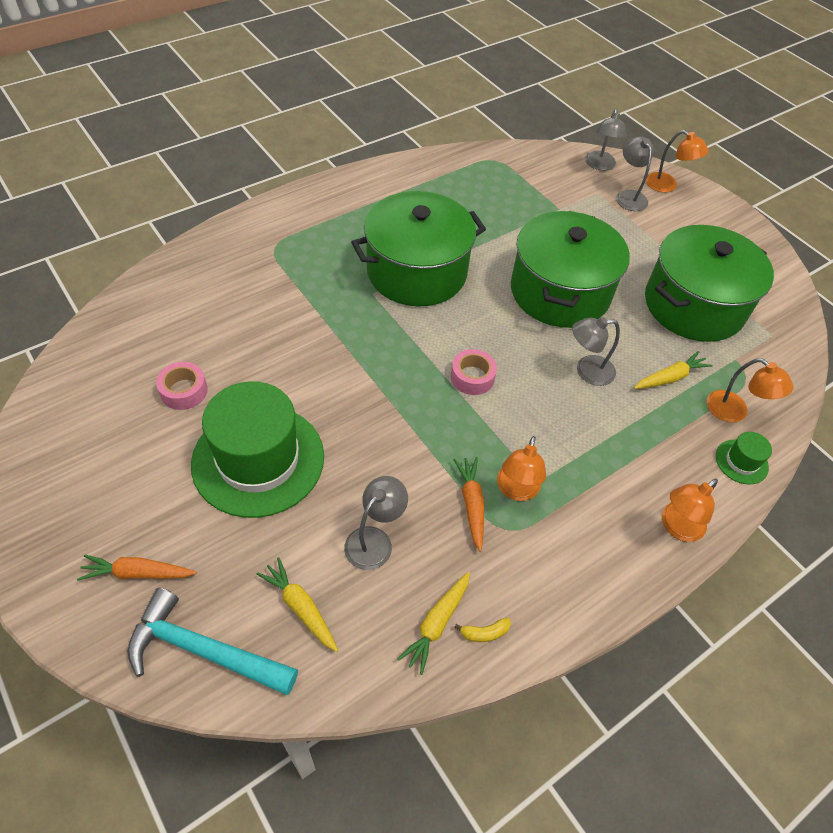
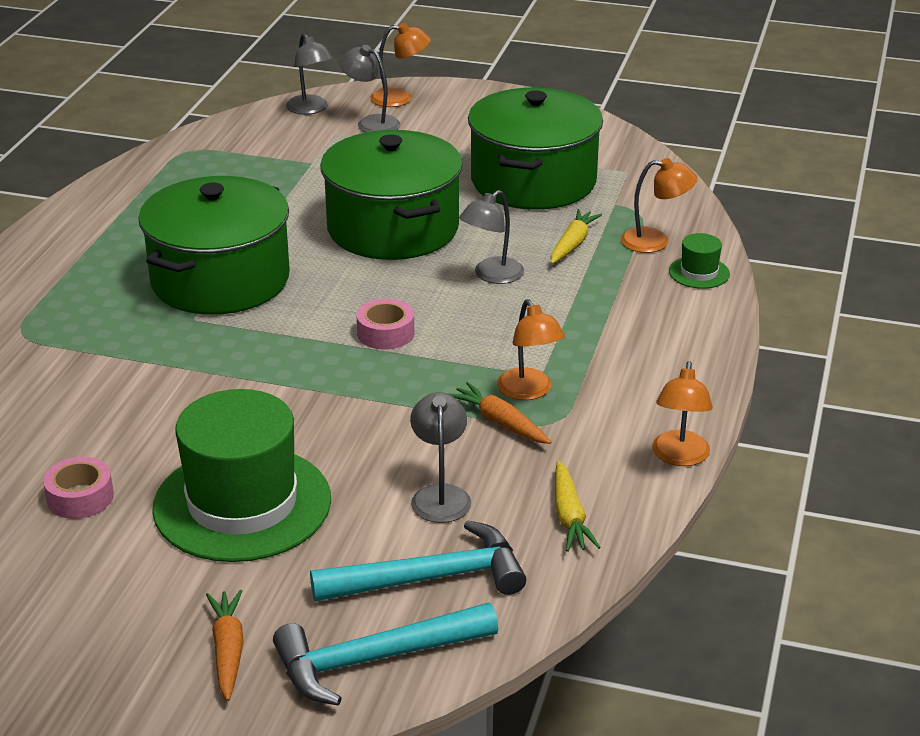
camera: 35 degrees left, 20 degrees down
(138, 573) = (228, 651): orange carrot -> orange carrot turned 120 degrees clockwise
(300, 607) = (430, 578): yellow carrot -> turquoise hammer
(484, 633) = (618, 498): yellow banana -> none
(677, 527) = (696, 343): orange lamp -> orange lamp (679, 457)

